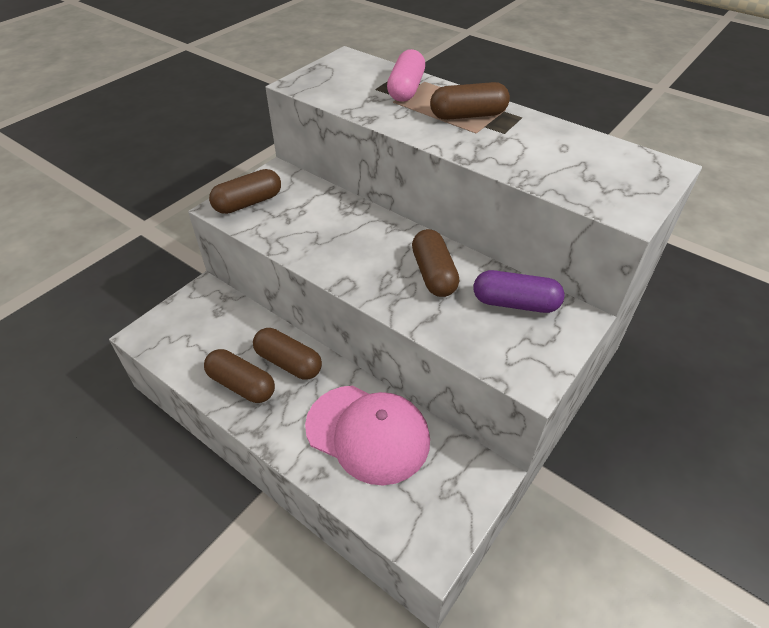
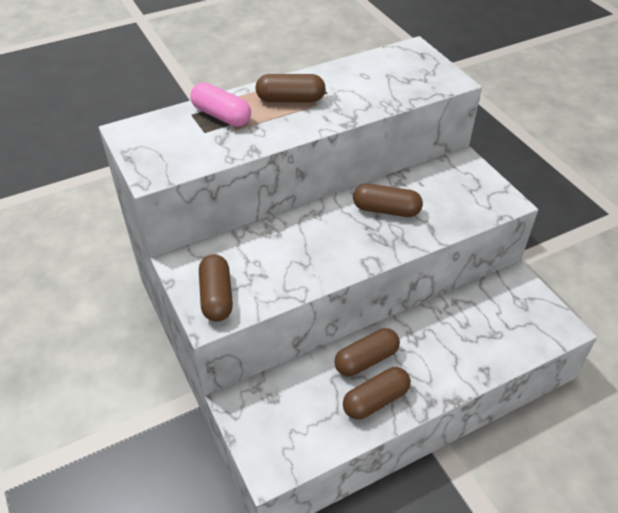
camera: 65 degrees left, 0 degrees up
(368, 433) = (460, 330): pink cap -> none
(468, 115) = (290, 99): brown capsule -> brown capsule turned 75 degrees clockwise
(515, 303) = (437, 182): purple capsule -> none

